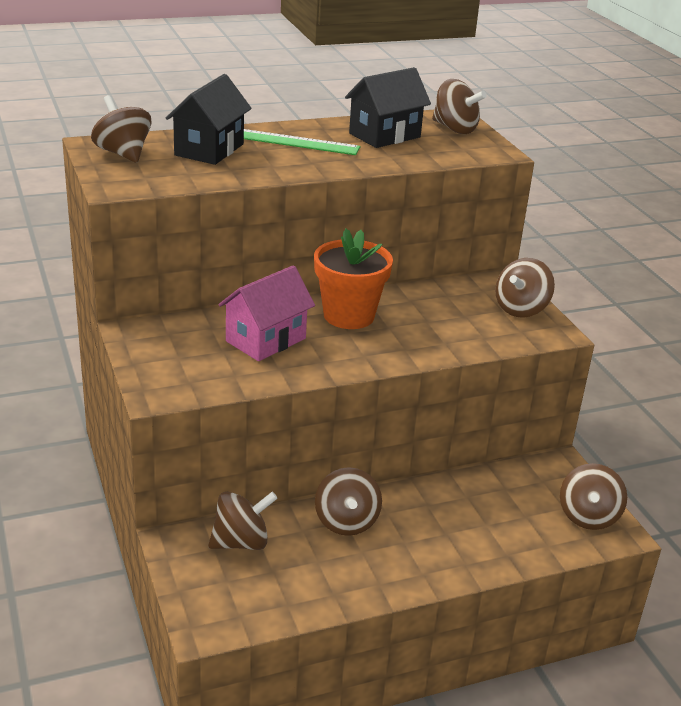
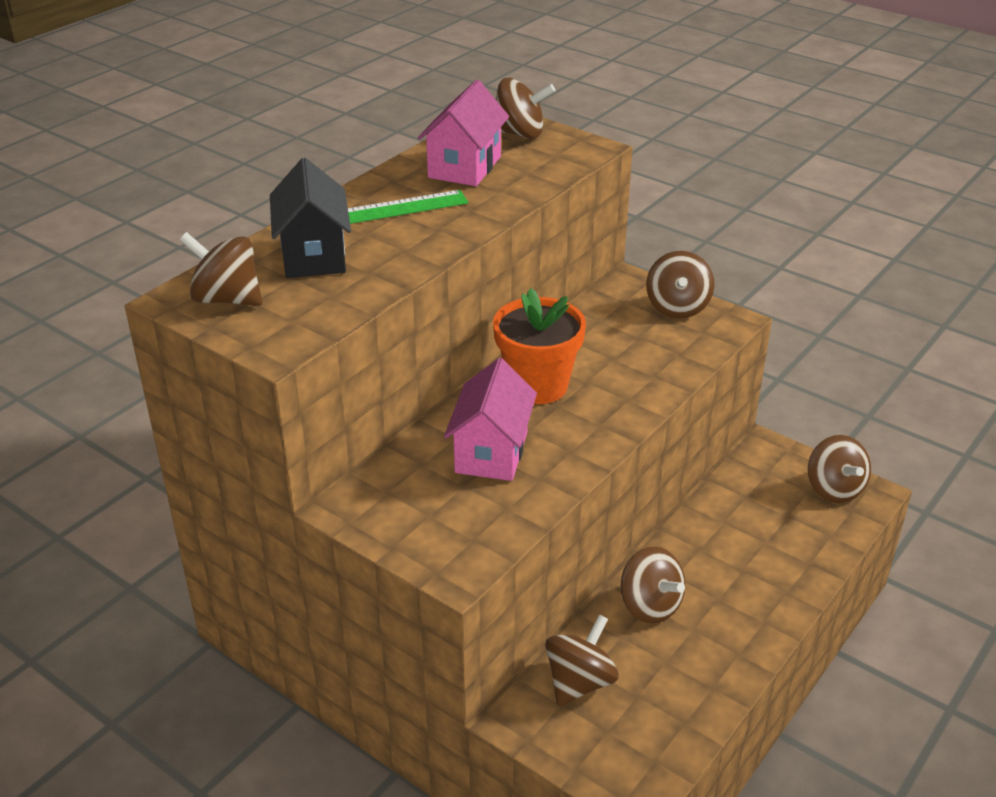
camera: 30 degrees left, 5 degrees up
(384, 135) = (465, 167): black house -> pink house

